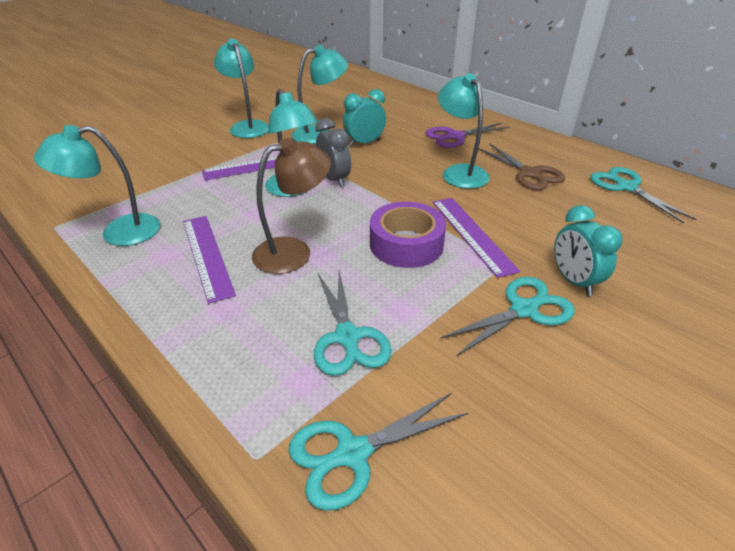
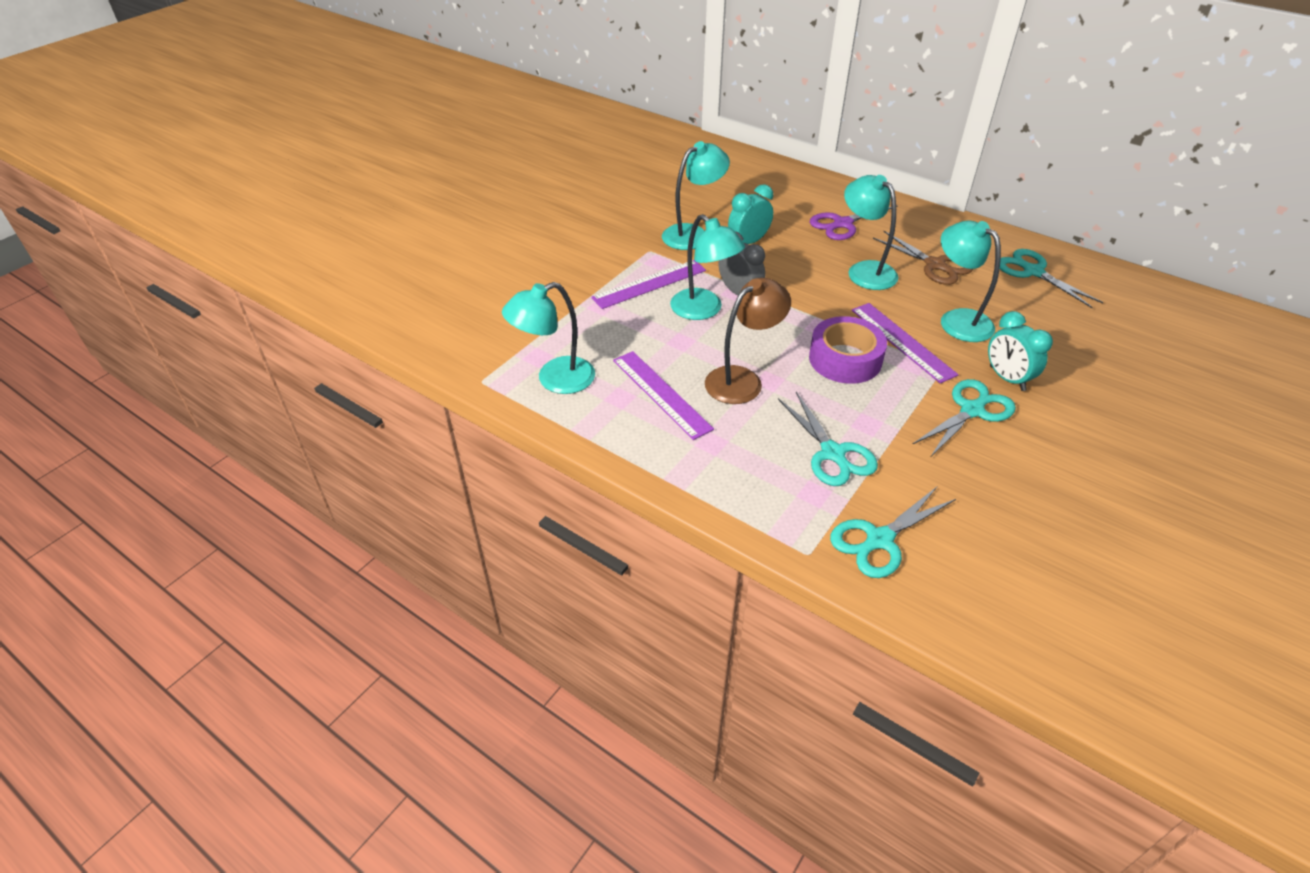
camera: 10 degrees left, 5 degrees up
(247, 126) = (603, 231): turquoise lamp -> turquoise lamp (957, 320)

